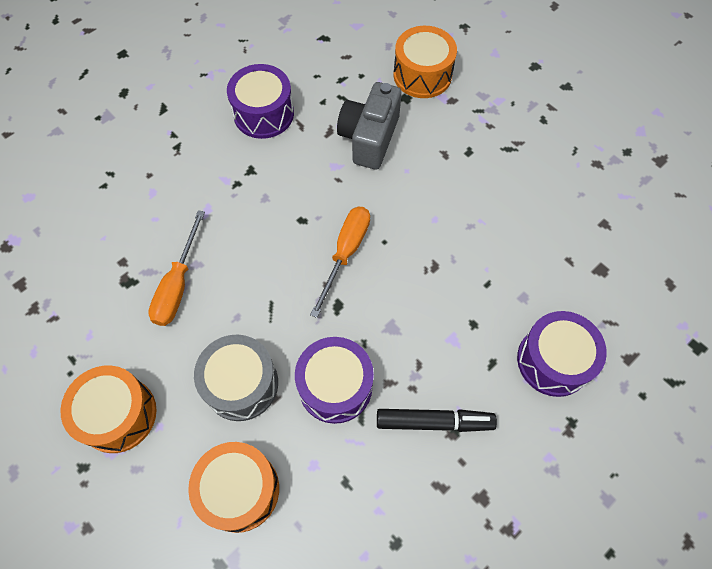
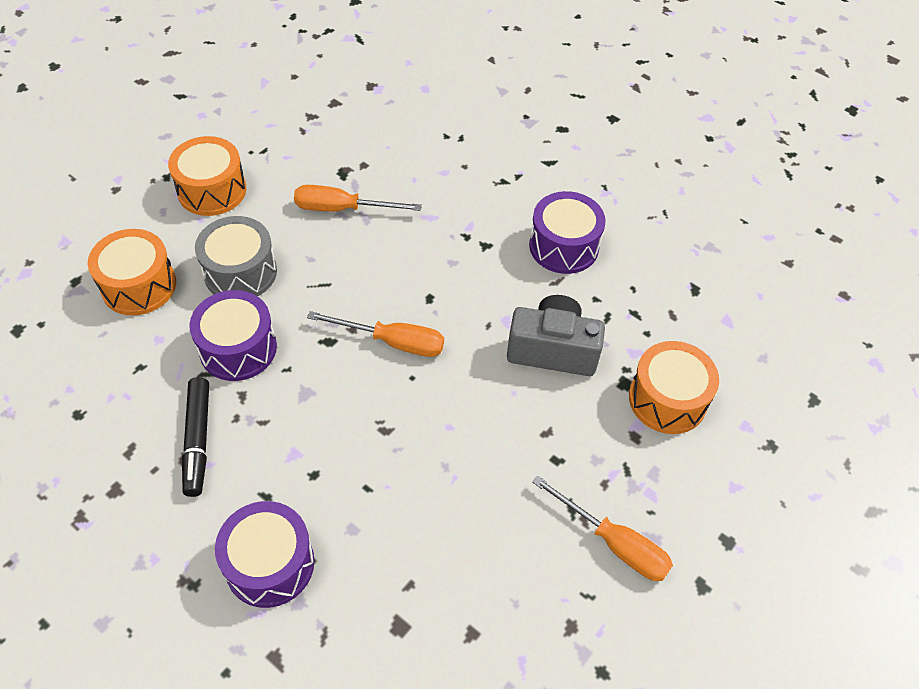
camera: 80 degrees right, 10 degrees down
(536, 128) = (613, 543): none -> orange screwdriver

